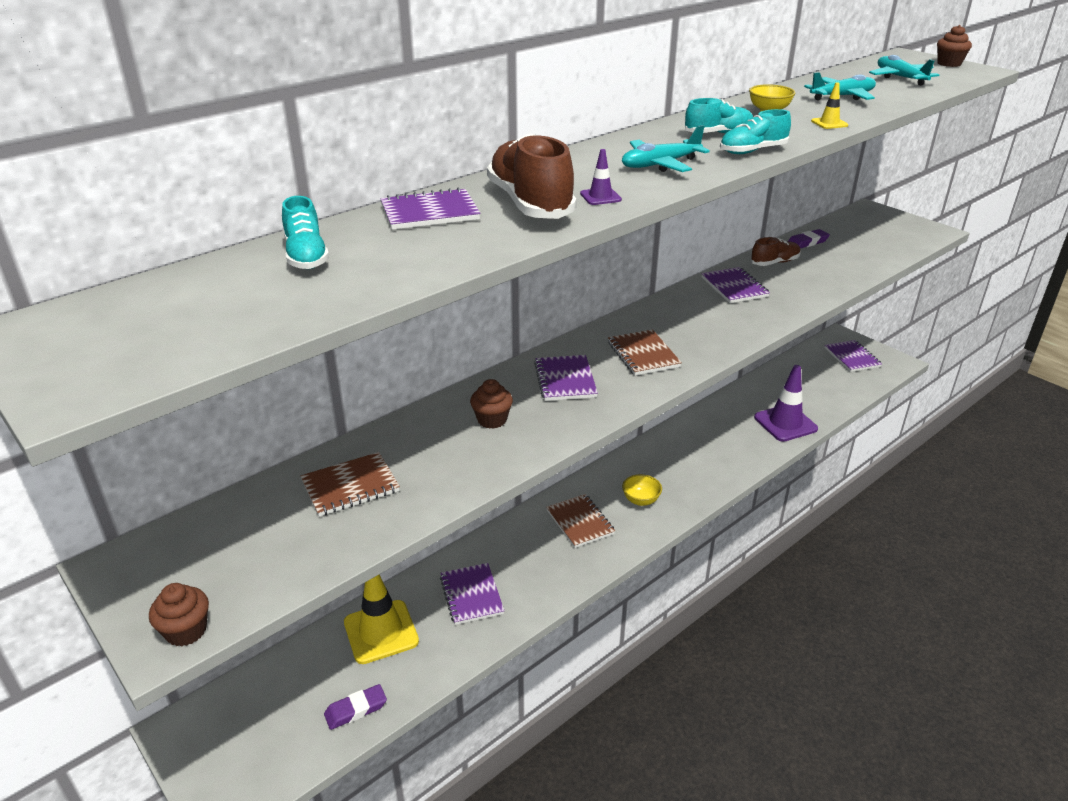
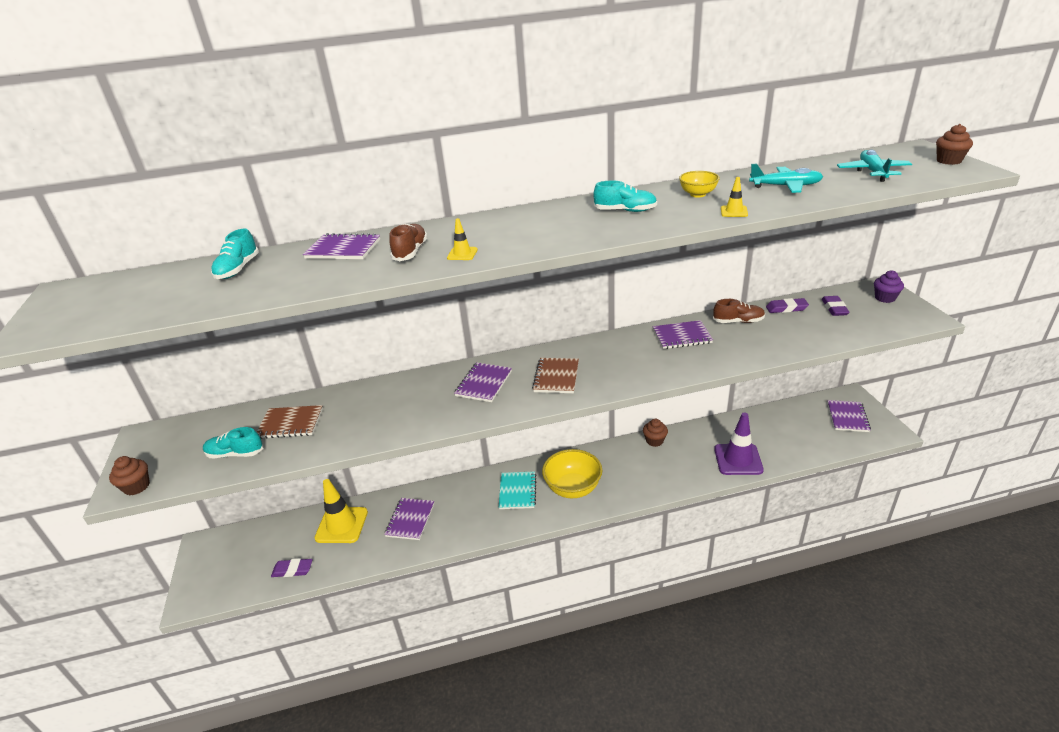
camera: 30 degrees right, 0 degrees up
(492, 420) = (410, 401): brown cupcake -> brown cupcake (654, 441)
(530, 203) = (410, 252): brown shoe -> brown shoe, size x0.58
(580, 522) = (517, 491): brown notebook -> turquoise notebook
(600, 197) = (462, 254): purple traffic cone -> yellow traffic cone
(641, 500) = (573, 488): yellow bowl -> yellow bowl, size x1.88
(660, 165) = (542, 233): turquoise plane -> none
(734, 287) = (682, 336): purple notebook -> purple notebook turned 75 degrees clockwise
(752, 151) = (629, 230): turquoise shoe -> turquoise shoe (235, 454)
(850, 235) = (834, 308): none -> purple eraser
(884, 219) = (885, 298): none -> purple cupcake

